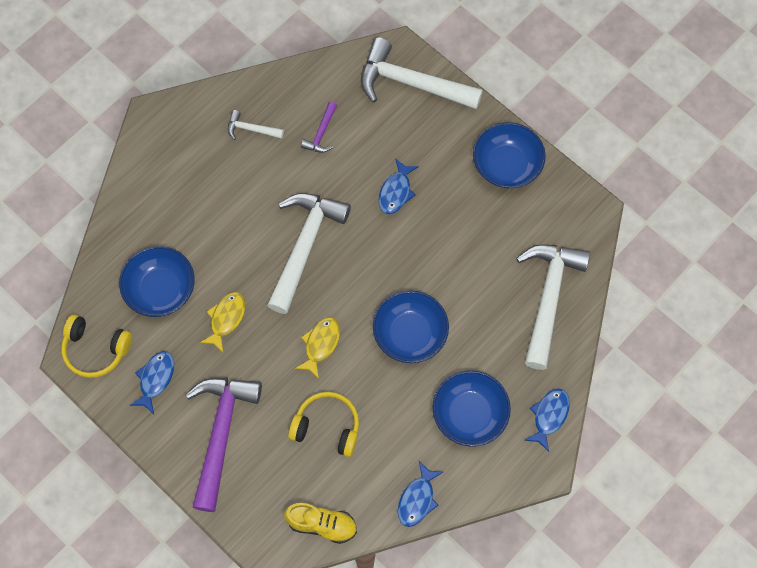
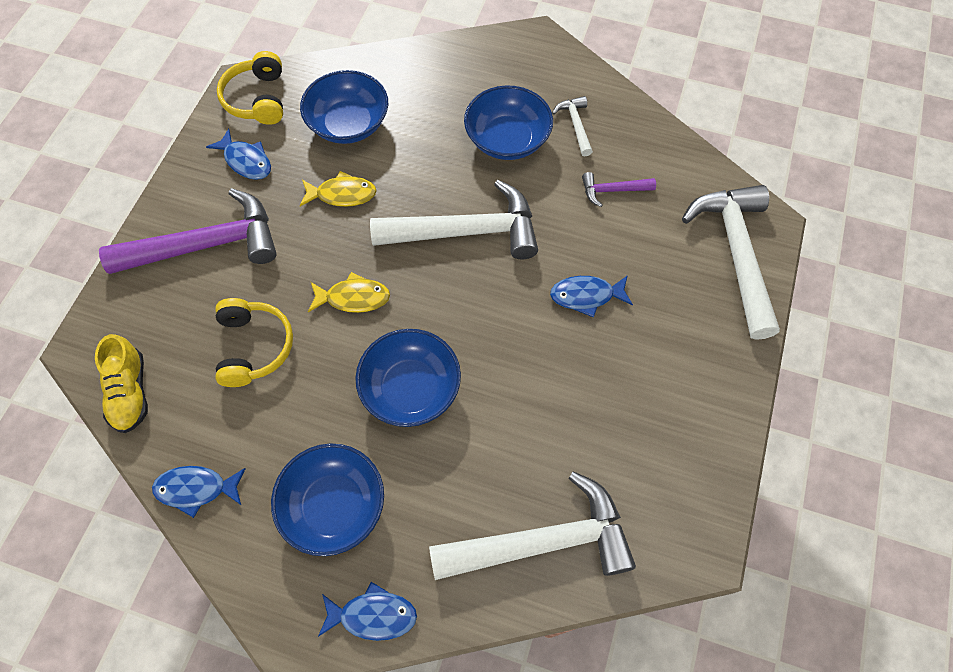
camera: 65 degrees right, 5 degrees down
(155, 379) = (246, 161): blue fish -> blue fish turned 45 degrees clockwise
(506, 165) = (699, 408): blue bowl -> blue bowl (507, 139)

